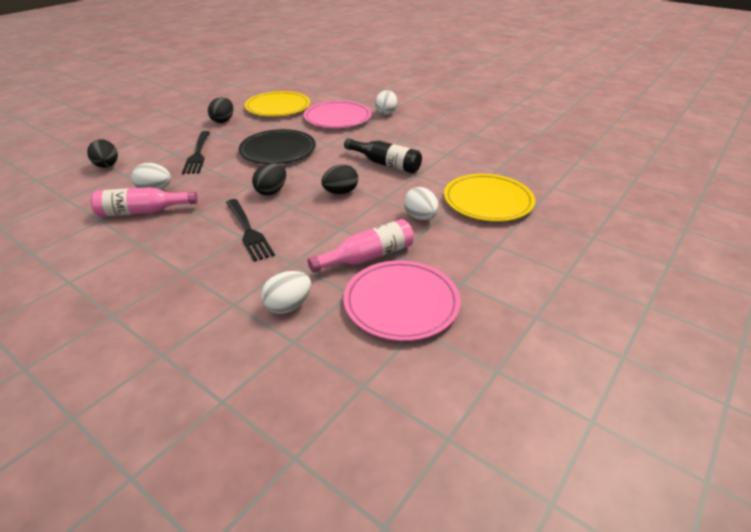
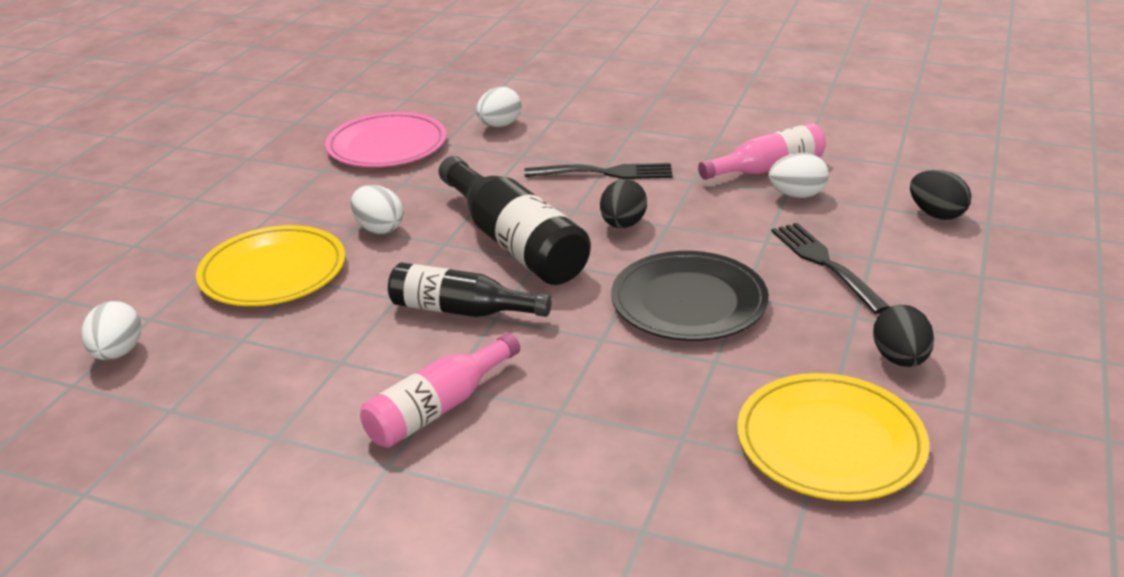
camera: 165 degrees right, 5 degrees down
(248, 231) = (604, 173): black fork -> black fork turned 135 degrees clockwise
(337, 118) = (638, 430): pink plate -> none
(340, 192) = (514, 242): black egg -> black bottle
(367, 257) = (437, 174): pink bottle -> pink bottle (438, 408)
(386, 113) = (519, 481): white egg -> white egg (118, 353)

